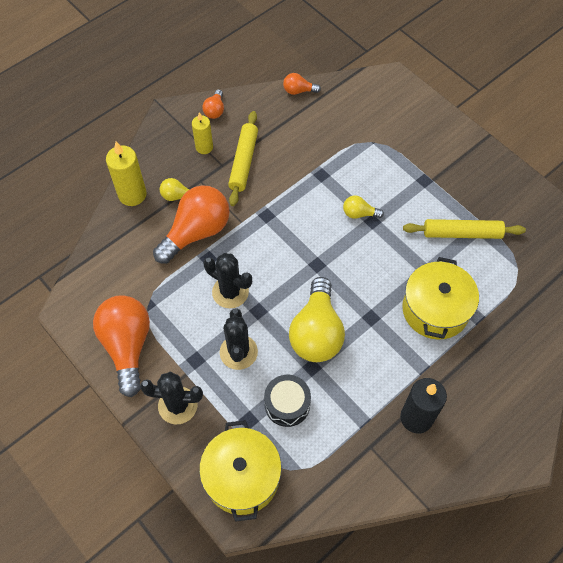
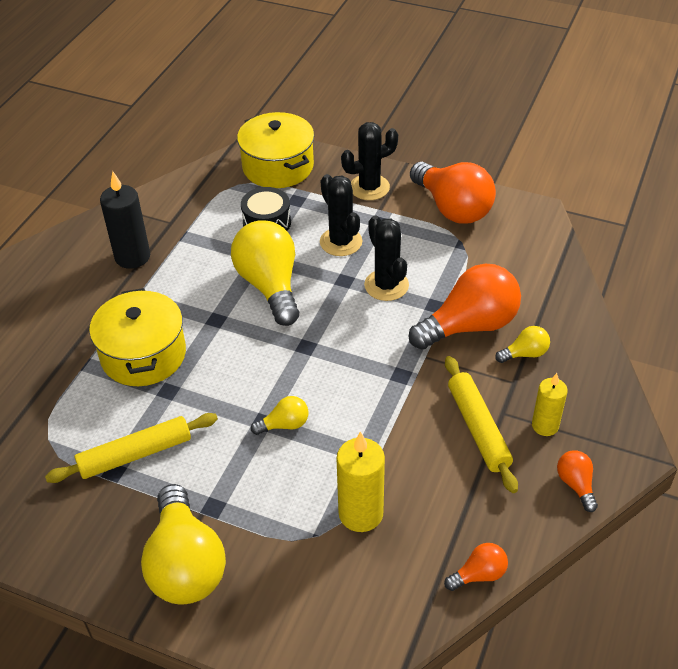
camera: 155 degrees right, 15 degrees down
(132, 195) = (579, 334): yellow candle -> yellow candle (361, 513)
(196, 232) = (469, 325): orange light bulb -> orange light bulb turned 135 degrees counterclockwise
(230, 292) = (386, 285): black cactus -> black cactus turned 60 degrees clockwise
(451, 156) = (185, 564): none -> yellow light bulb

